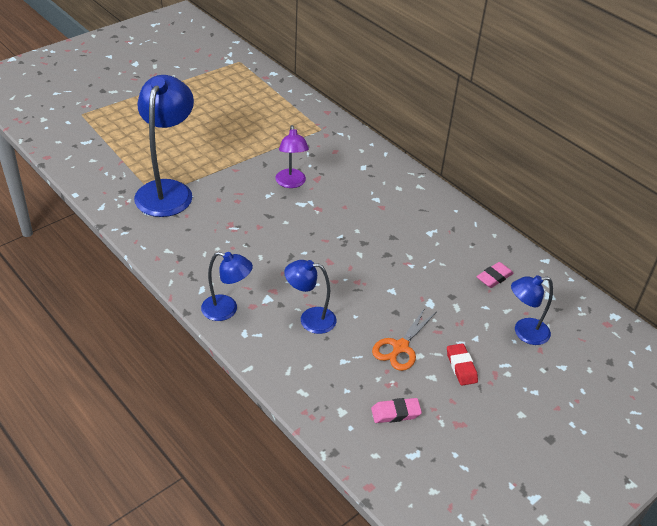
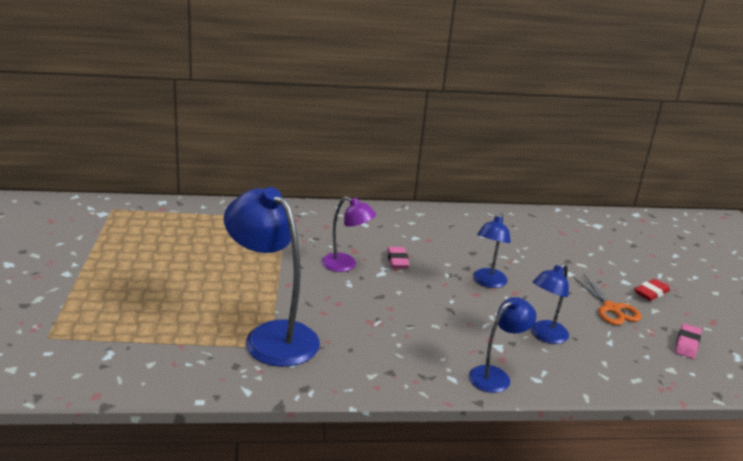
camera: 55 degrees left, 15 degrees down
(461, 367) = (651, 293): red eraser -> red eraser turned 60 degrees counterclockwise
(494, 277) = (560, 235): pink eraser -> pink eraser (397, 261)
(524, 332) = (630, 252): blue lamp -> blue lamp (487, 282)

